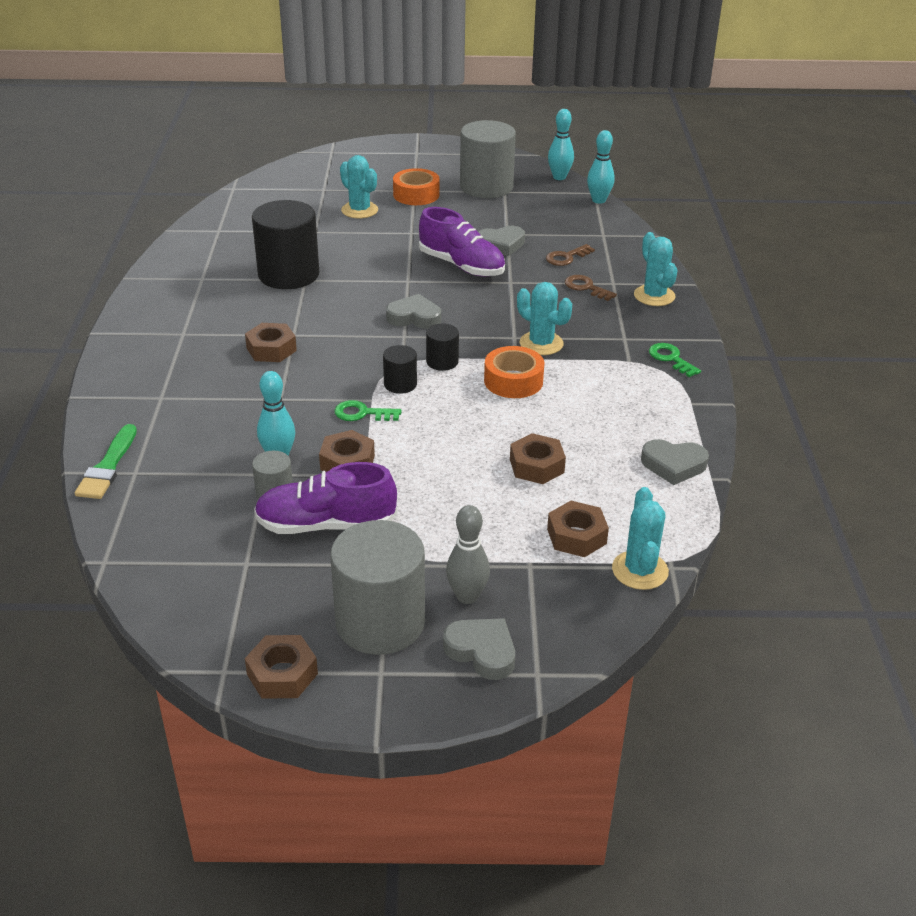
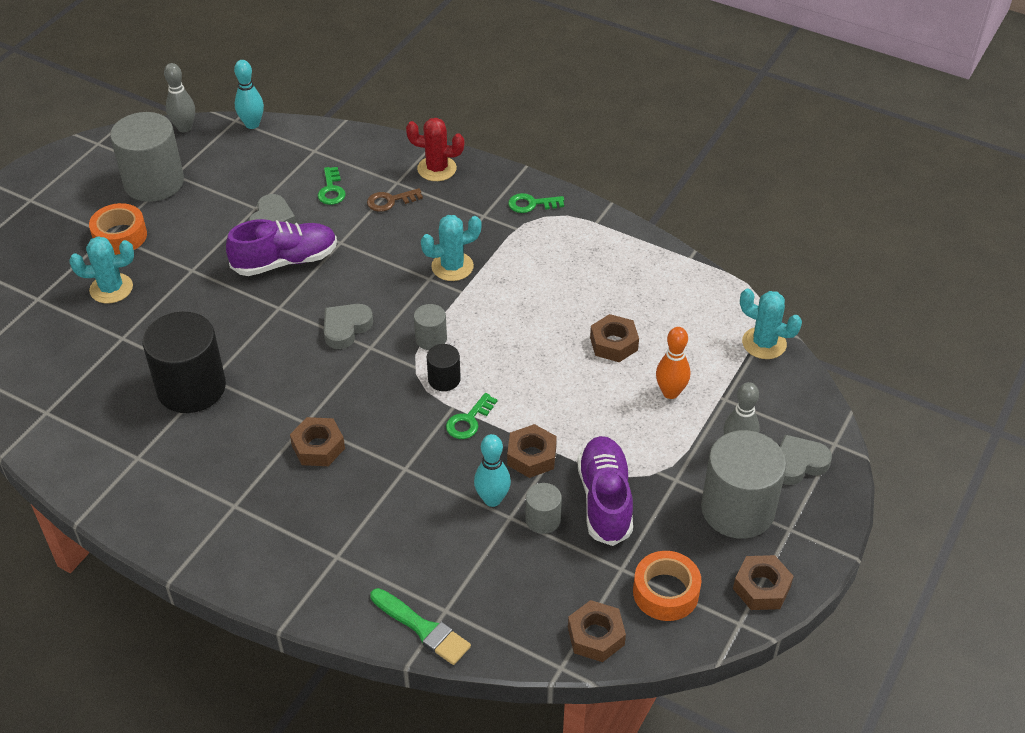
camera: 60 degrees left, 10 degrees up
(326, 525) = (605, 500): purple shoe -> purple shoe turned 150 degrees clockwise
(442, 362) = (431, 339): black cylinder -> grey cylinder
(504, 524) = (670, 392): none -> orange bowling pin
(513, 381) = (493, 307): orange tape -> orange tape (665, 592)
(559, 177) = (184, 128): turquoise bowling pin -> grey bowling pin
(566, 257) = (331, 190): brown key -> green key
(576, 536) = (708, 359): brown nut -> brown nut (596, 636)
(654, 296) = (437, 169): turquoise cactus -> red cactus
(673, 465) = (663, 269): grey heart -> none

